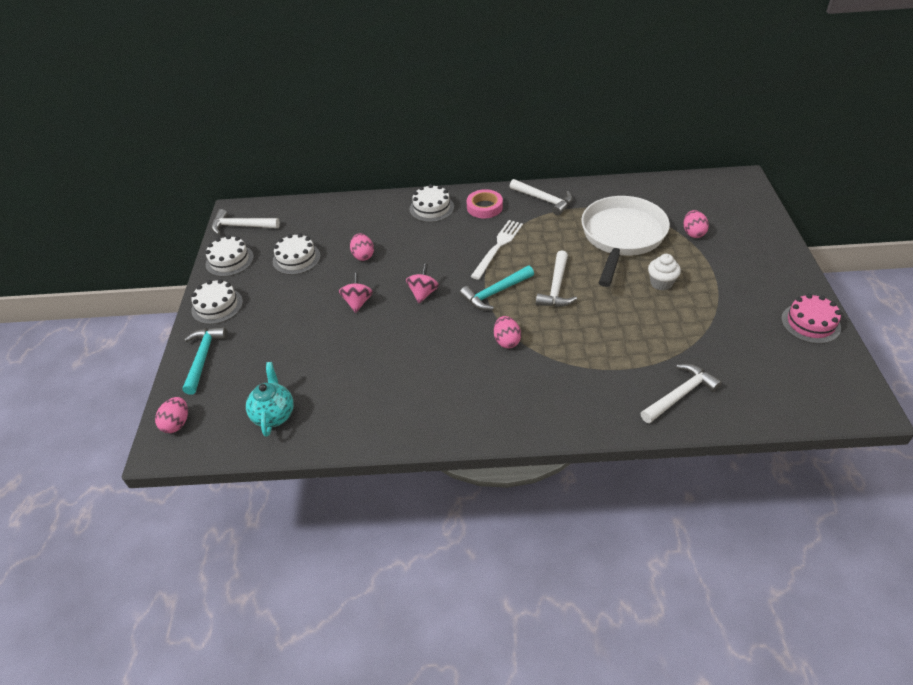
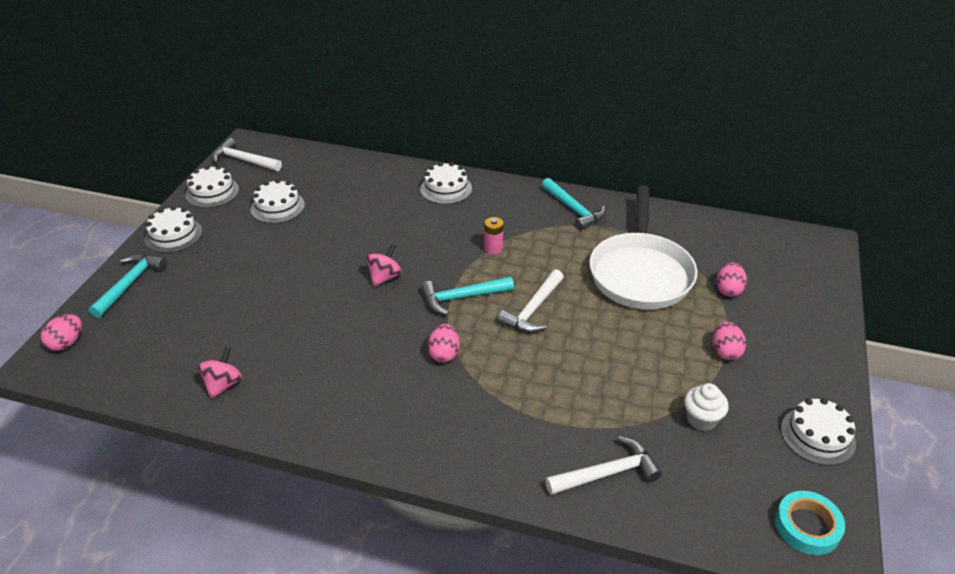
camera: 15 degrees right, 5 degrees down
(274, 415) = (162, 362): turquoise teapot -> none
(358, 302) = (312, 268): pink spinning top -> pink spinning top (223, 384)
(363, 255) = (346, 221): pink egg -> pink egg (725, 351)
(484, 207) = (503, 201): pink tape -> none
(498, 247) = (493, 248): white fork -> pink battery
(544, 200) = (574, 210): white hammer -> turquoise hammer
(622, 237) = (640, 273): white pan -> white pan turned 150 degrees clockwise
(661, 283) = (657, 337): white cupcake -> white cupcake (701, 419)
(810, 323) = (817, 435): pink cake -> white cake
(836, 389) = (807, 526): none -> turquoise tape

